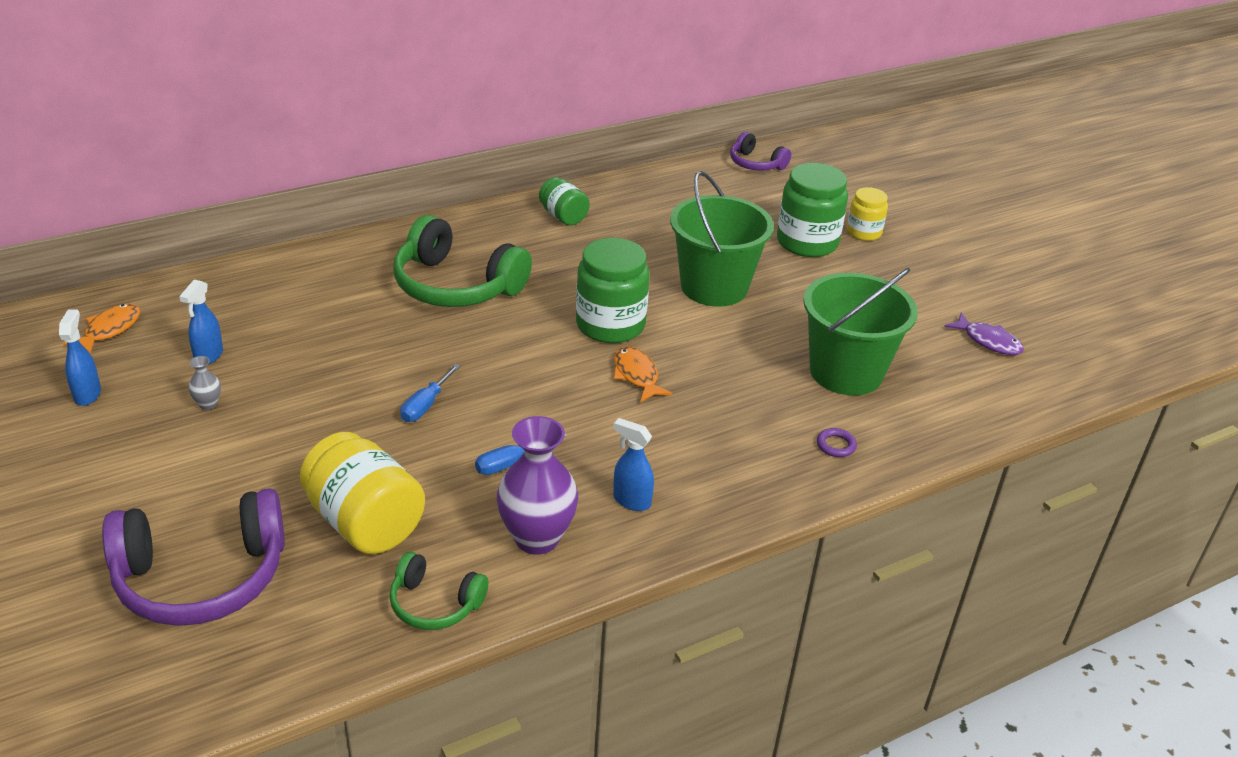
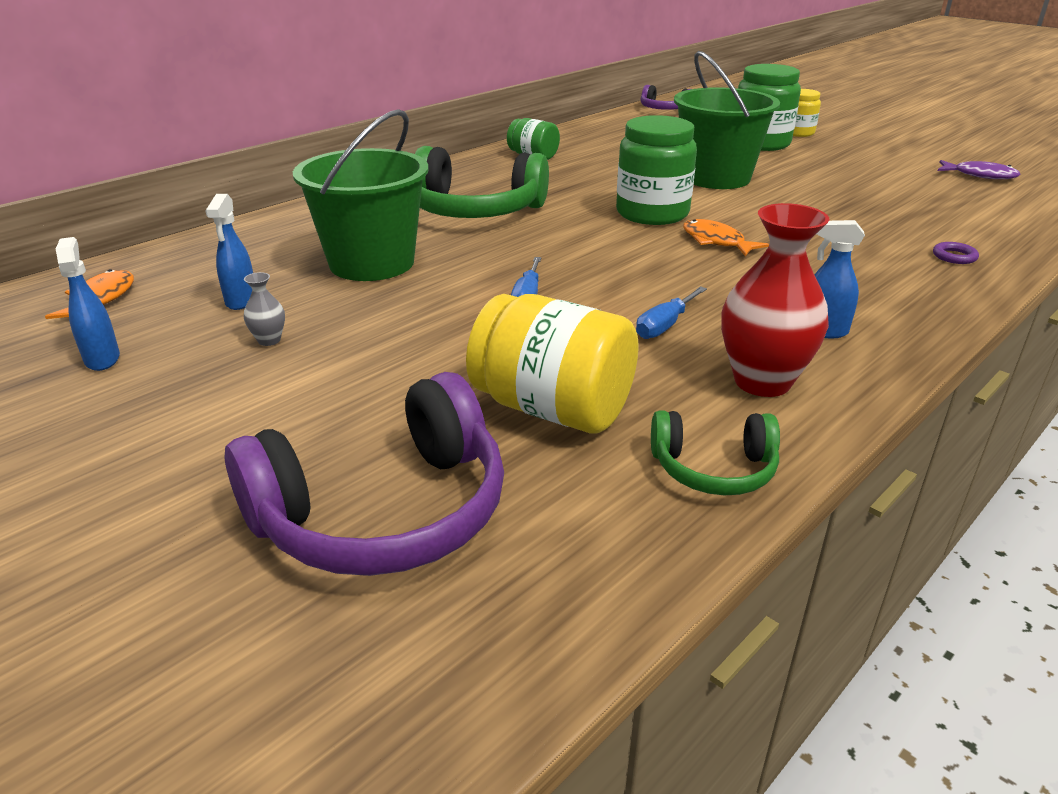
camera: 15 degrees left, 5 degrees down
(537, 538) = (762, 382): purple vase -> red vase
(846, 372) = (896, 210): green bucket -> green bucket (371, 263)

